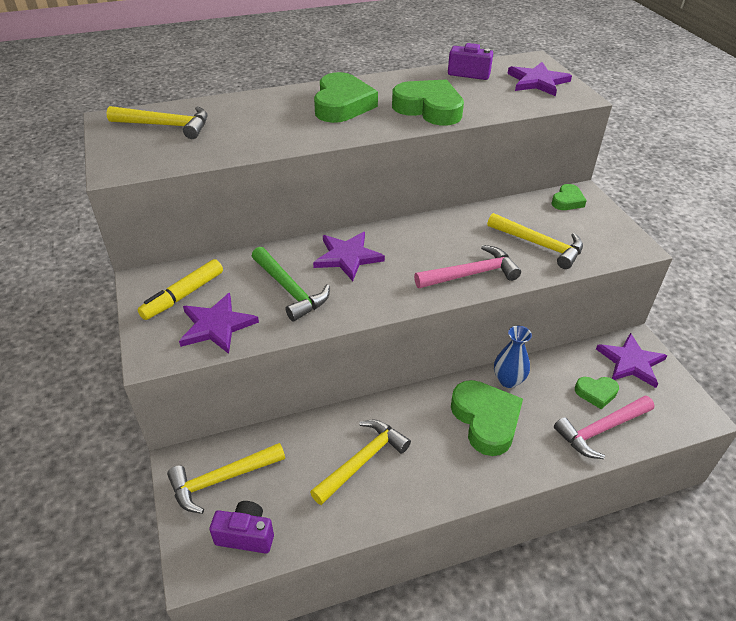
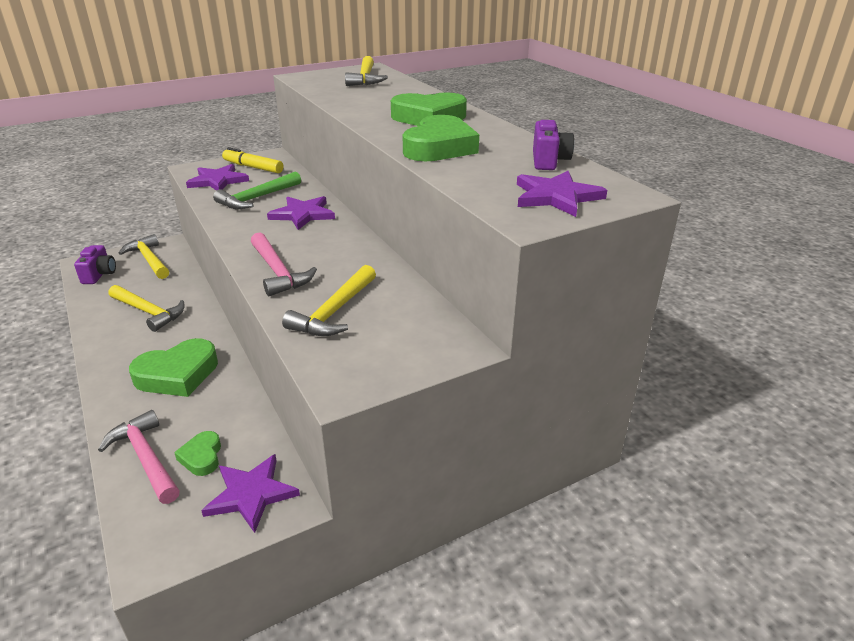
camera: 80 degrees right, 10 degrees down
(508, 380) = (229, 388): blue vase -> none
(567, 201) = (439, 333): green heart -> none

